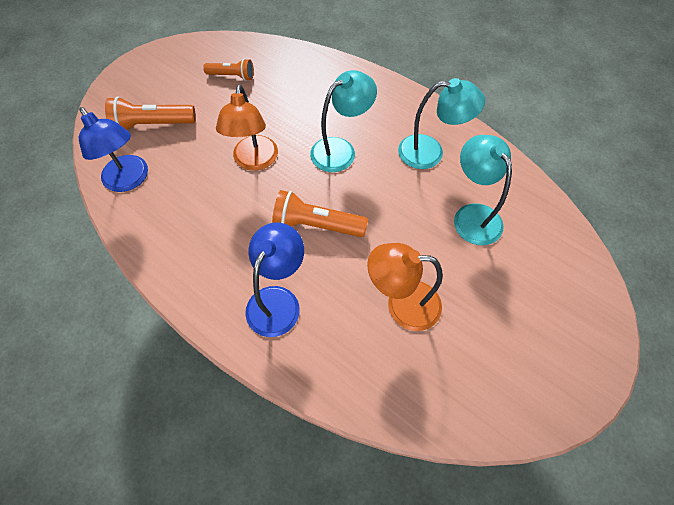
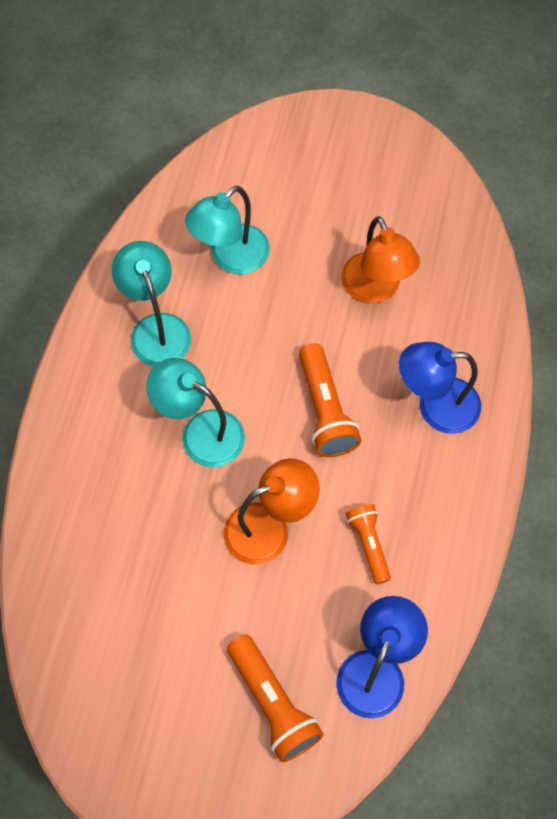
camera: 115 degrees left, 5 degrees up
(232, 76) = (128, 647): orange flashlight -> orange flashlight (368, 544)

